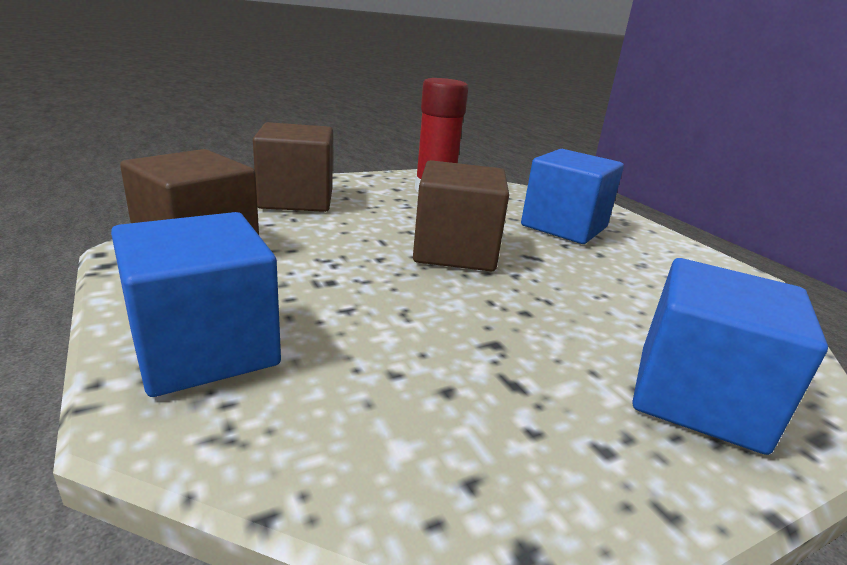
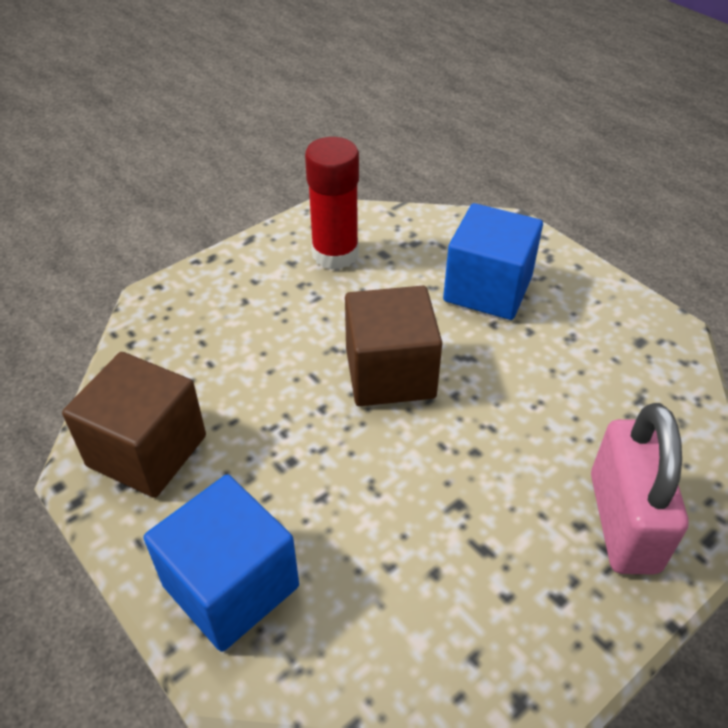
camera: 10 degrees left, 20 degrees up
(296, 199) = (195, 324): brown cube -> none
(698, 397) = (623, 522): blue cube -> pink padlock

